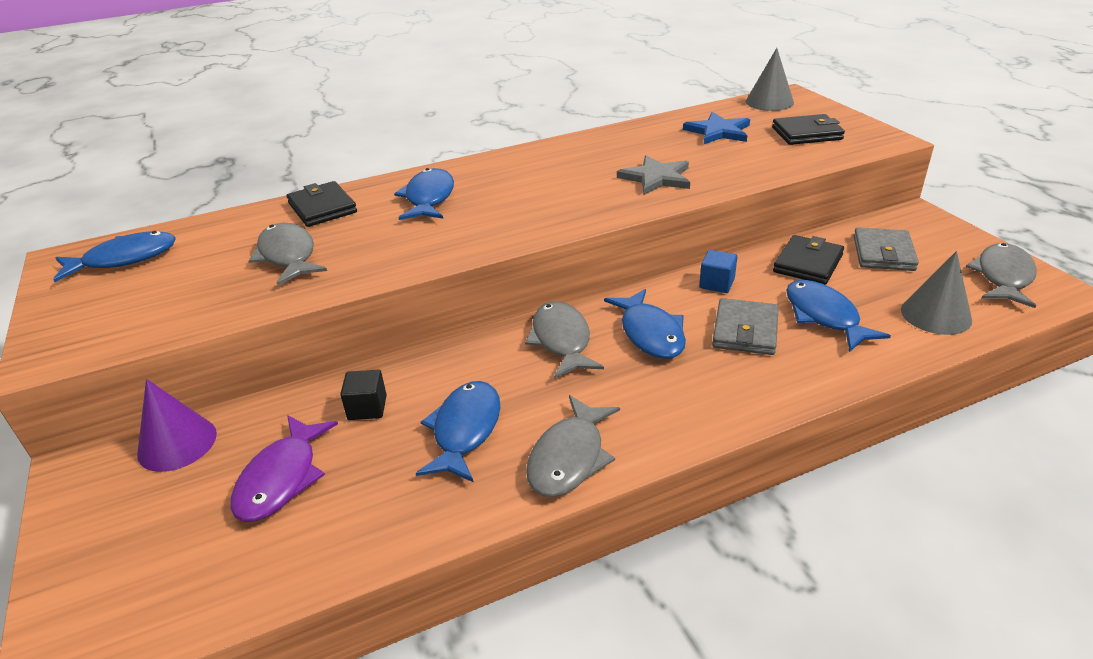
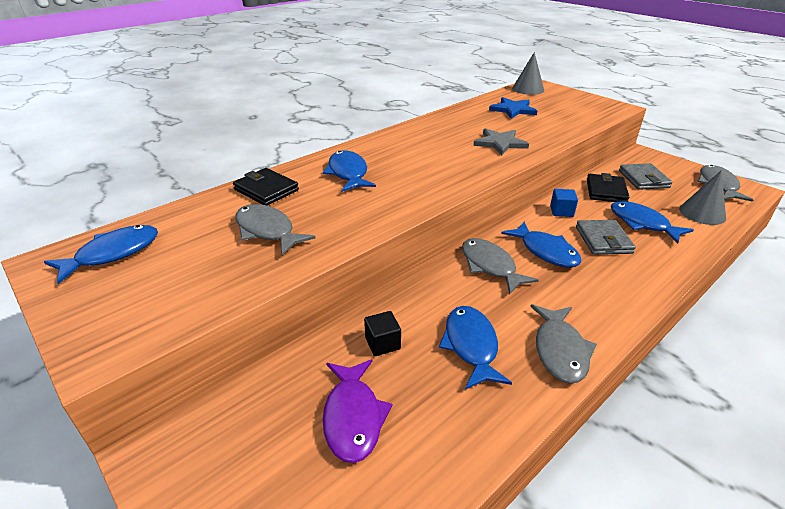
camera: 20 degrees left, 0 degrees up
(177, 443) = (236, 408): purple cone -> none
(806, 133) = (568, 107): black wallet -> none

